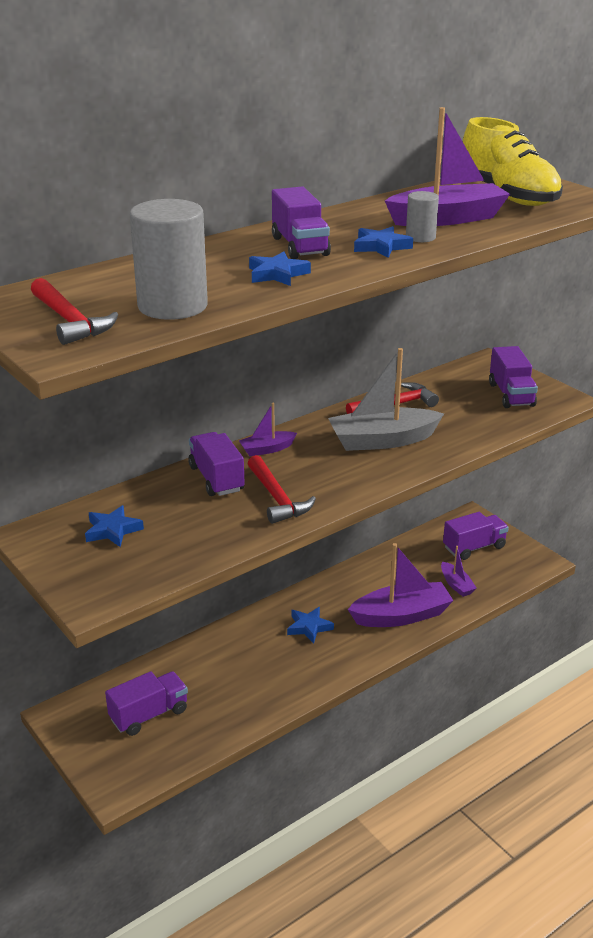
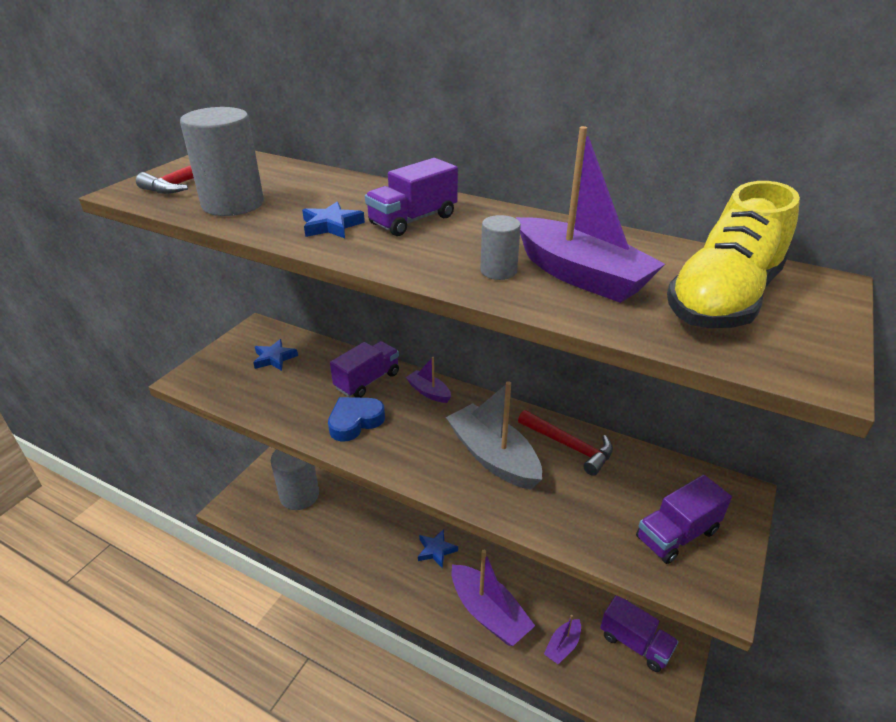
camera: 65 degrees right, 5 degrees up
(149, 715) = (299, 495): purple truck -> grey cylinder
(277, 498) = (355, 421): red hammer -> blue heart
(381, 246) = (448, 256): blue star -> none

